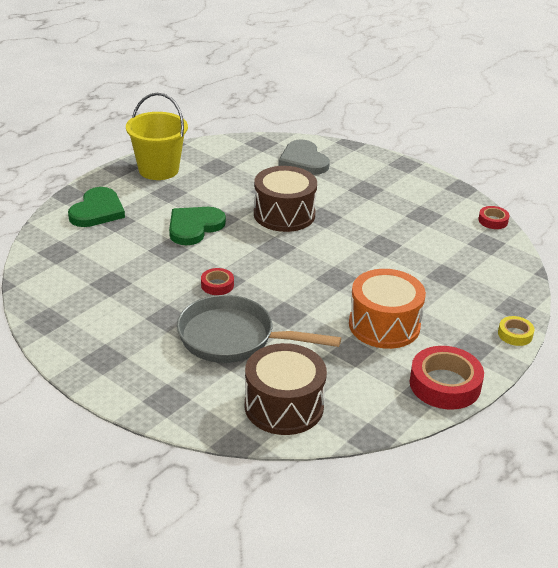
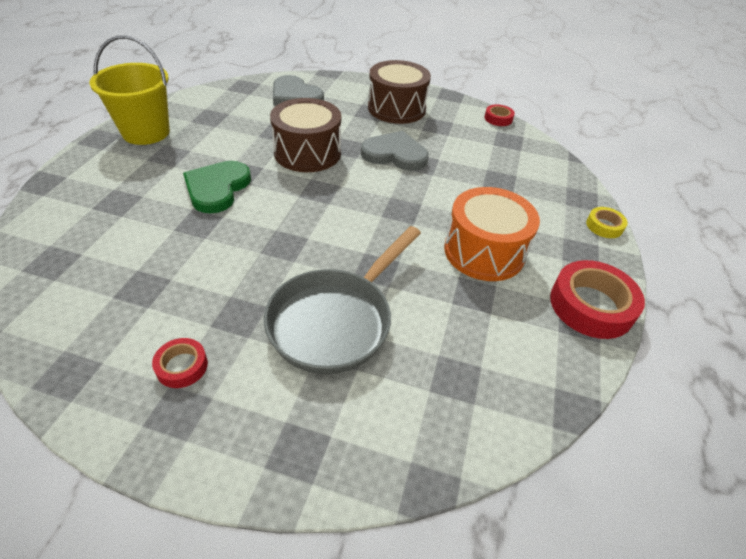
camera: 25 degrees left, 10 degrees up
(97, 211) = (88, 195): green heart -> none
(217, 285) = (279, 253): red tape -> red tape (182, 366)
(233, 338) = (336, 320): grey pan -> grey pan turned 45 degrees counterclockwise
(284, 406) = (451, 401): brown drum -> brown drum (396, 108)
(362, 232) = (395, 154): none -> grey heart

